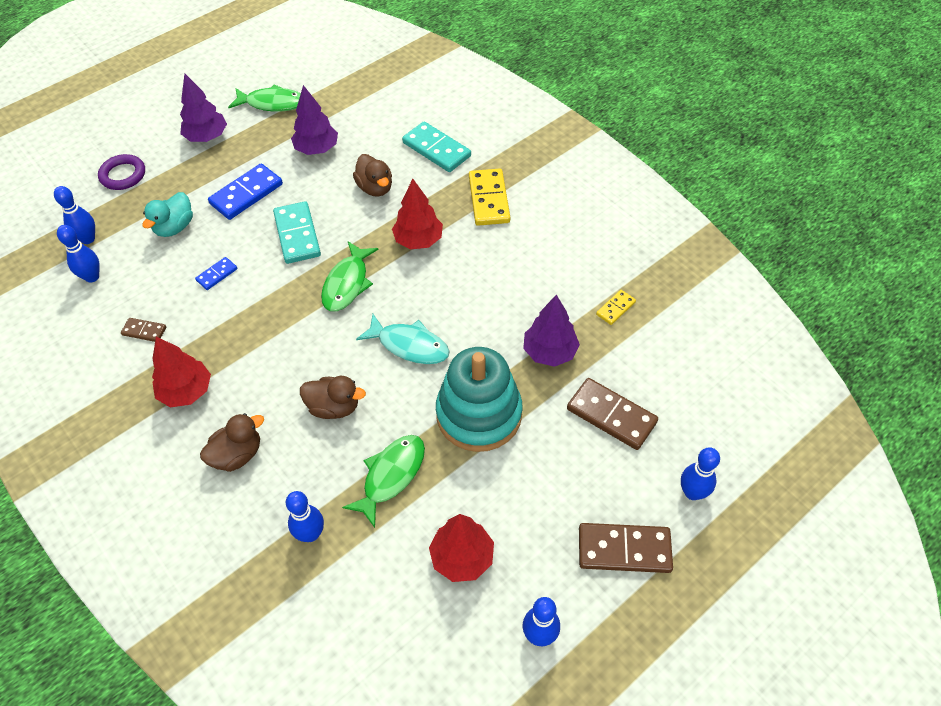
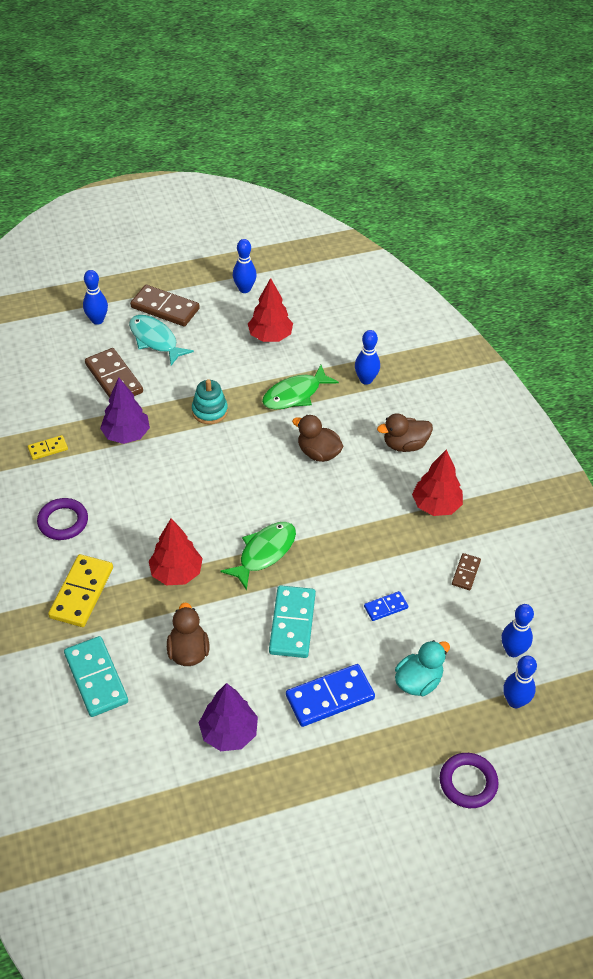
camera: 160 degrees left, 5 degrees down
(144, 331) = (466, 573): brown domino -> brown domino turned 75 degrees clockwise
(207, 137) = (354, 807): purple tree -> none
(272, 103) = (255, 835): green fish -> none
(409, 345) = (235, 479): turquoise fish -> turquoise fish (155, 340)
(479, 414) = (209, 411): turquoise stacking toy -> turquoise stacking toy, size x0.51
(547, 247) = (63, 522): none -> purple ring

